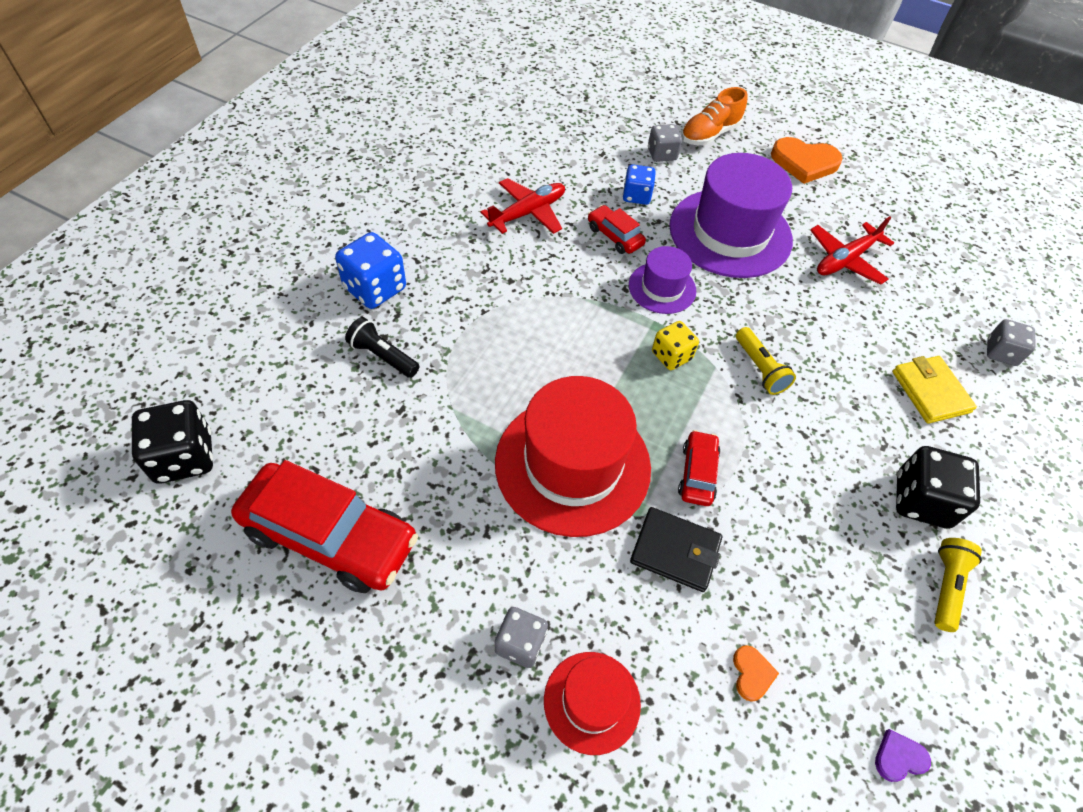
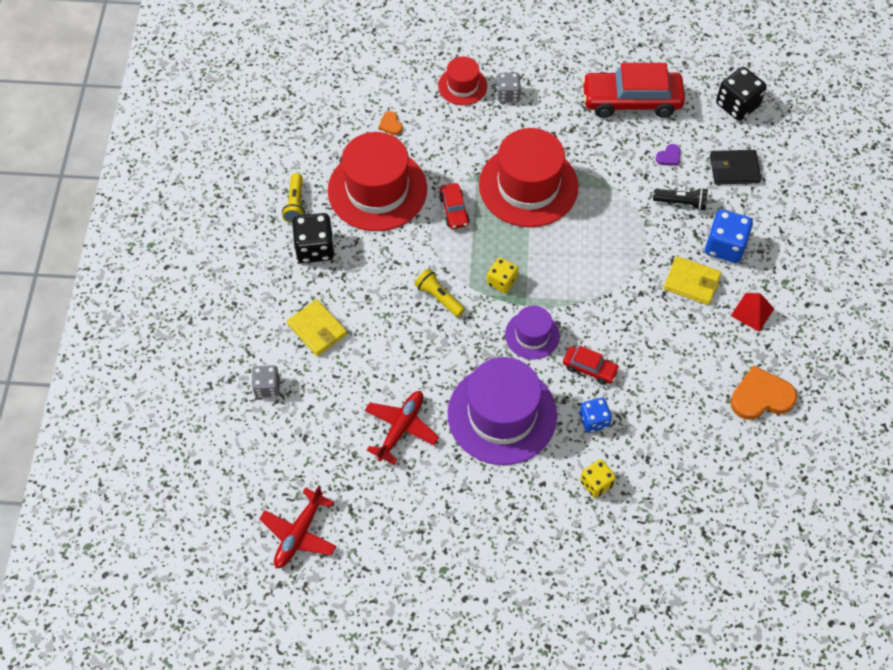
camera: 160 degrees right, 5 degrees up
(404, 219) = (752, 312): none -> red pyramid
(444, 268) = (691, 282): none -> yellow wallet
(528, 213) = (667, 361): red plane -> red plane (299, 534)
(662, 154) = (596, 483): grey dice -> yellow dice
(675, 551) = (450, 164): black wallet -> black wallet (734, 169)
(709, 134) = (565, 535): orange shoe -> none
(804, 162) = (465, 537): orange heart -> orange heart (761, 396)
(806, 555) = (377, 190): none -> red hat
(899, 757) = (312, 118): purple heart -> purple heart (669, 156)

